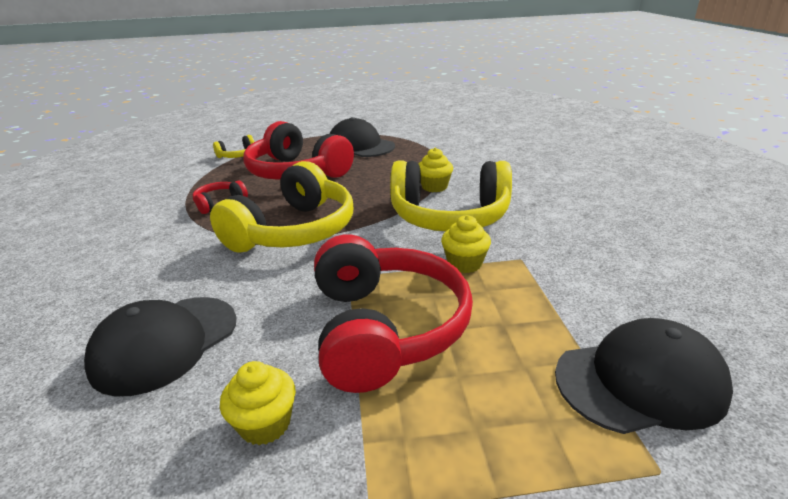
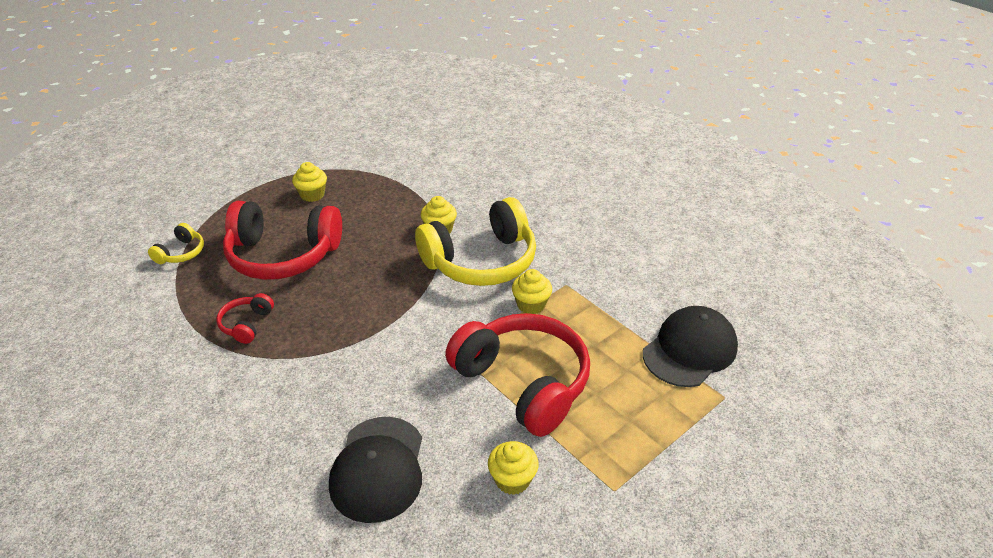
camera: 35 degrees left, 10 degrees up
(294, 231) = (362, 327): yellow headphones -> none
(360, 146) = (312, 195): black cap -> yellow cupcake

